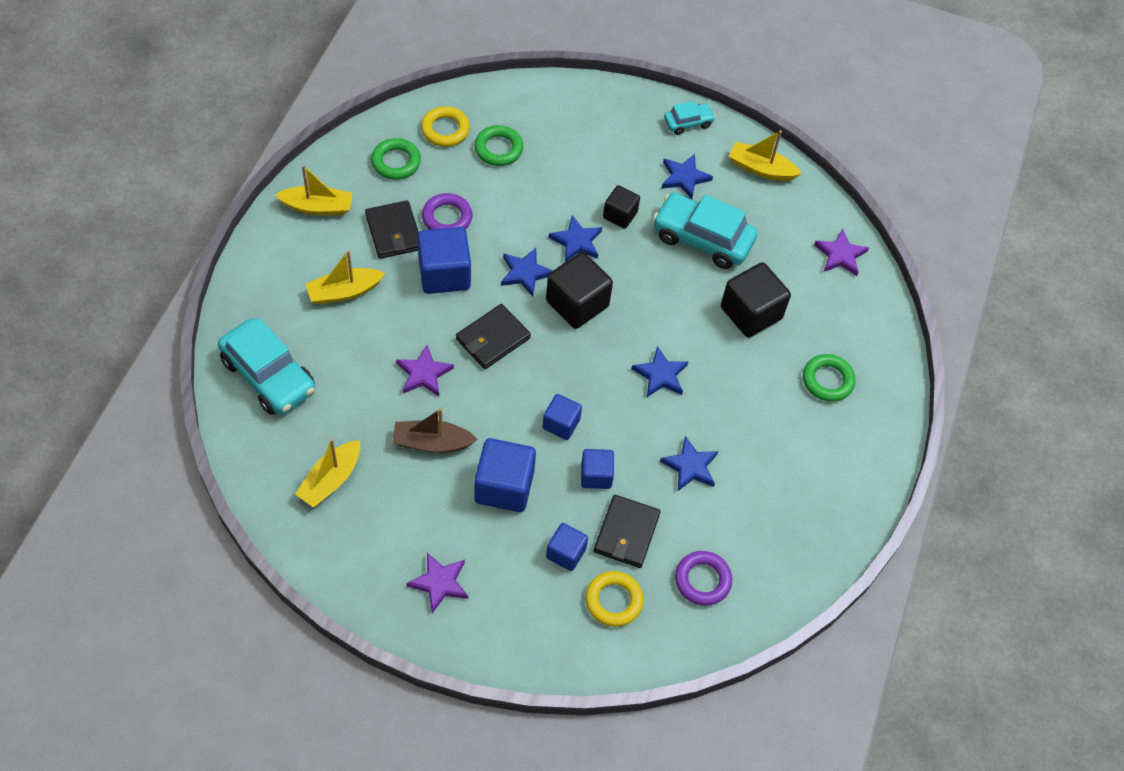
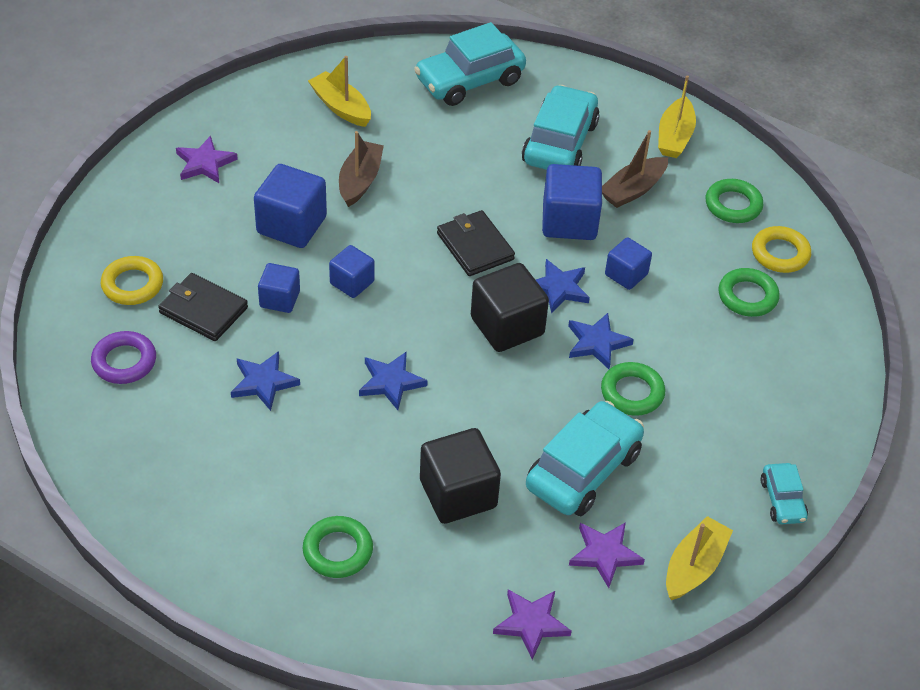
camera: 105 degrees right, 10 degrees down
(344, 292) = (559, 143): yellow boat -> turquoise car
(394, 232) = (633, 190): black wallet -> brown boat
(424, 374) = (444, 186): purple star -> purple star (604, 554)
(447, 218) = (647, 235): purple ring -> none
(566, 553) = (200, 258): blue cube -> blue cube (626, 274)
(620, 215) = (632, 393): black cube -> green ring
(684, 177) = (686, 474): blue star -> none

